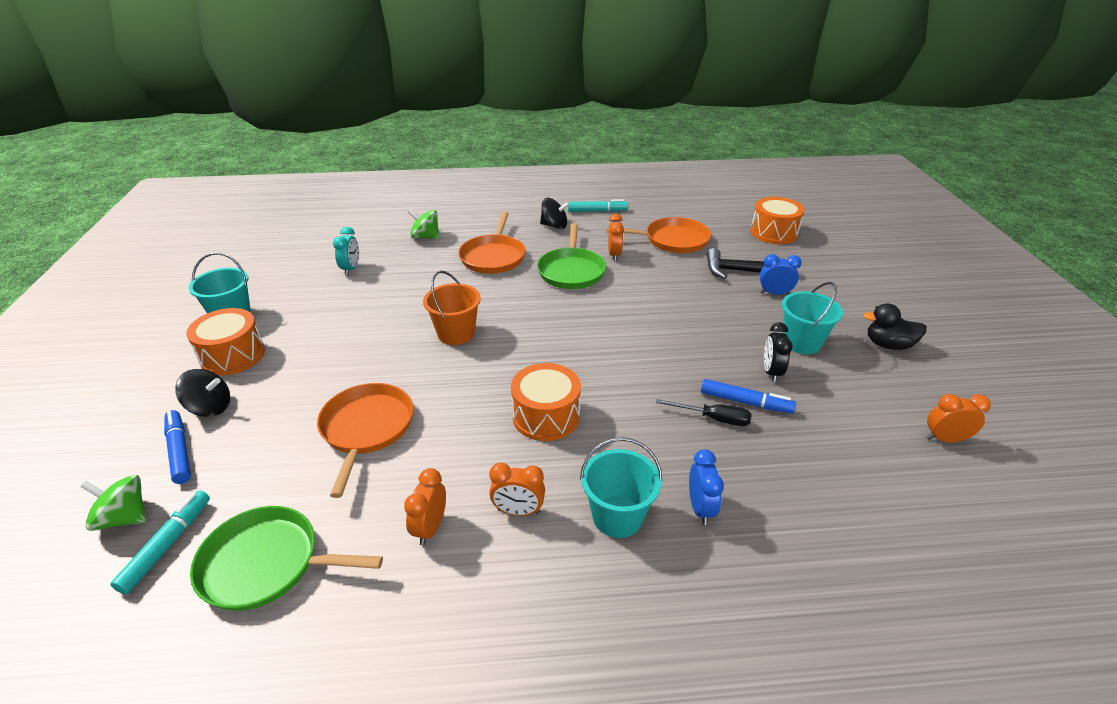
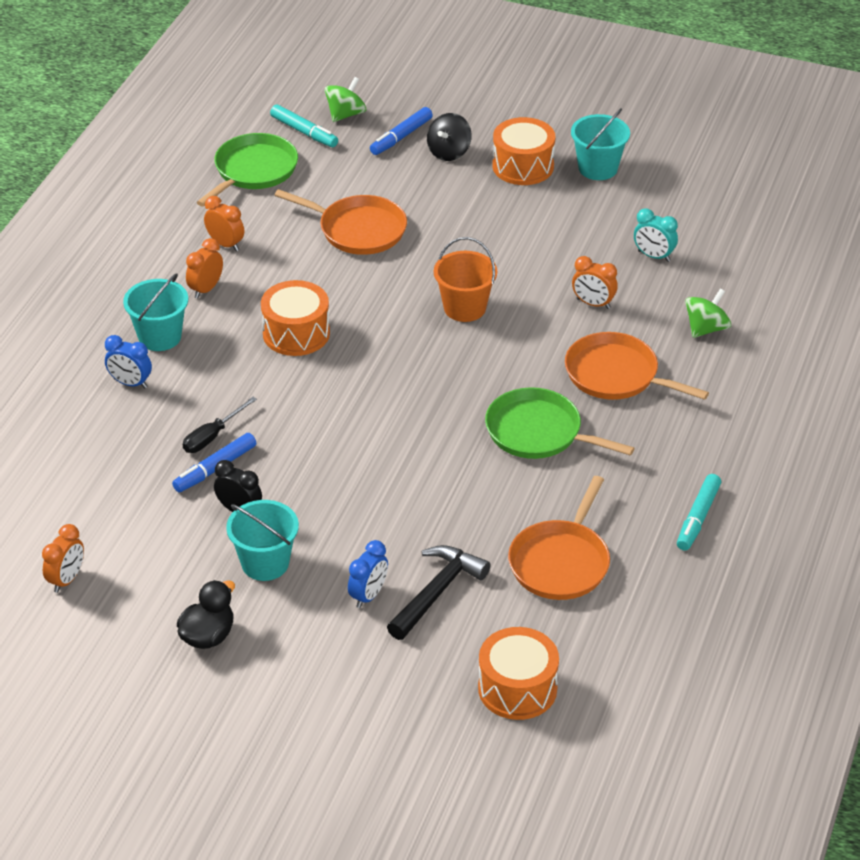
camera: 115 degrees right, 5 degrees up
(179, 451) = (401, 137): blue marker -> blue marker turned 135 degrees clockwise
(554, 226) = (673, 456): black spinning top -> none
(614, 255) = (555, 486): orange clock -> orange clock (593, 303)

